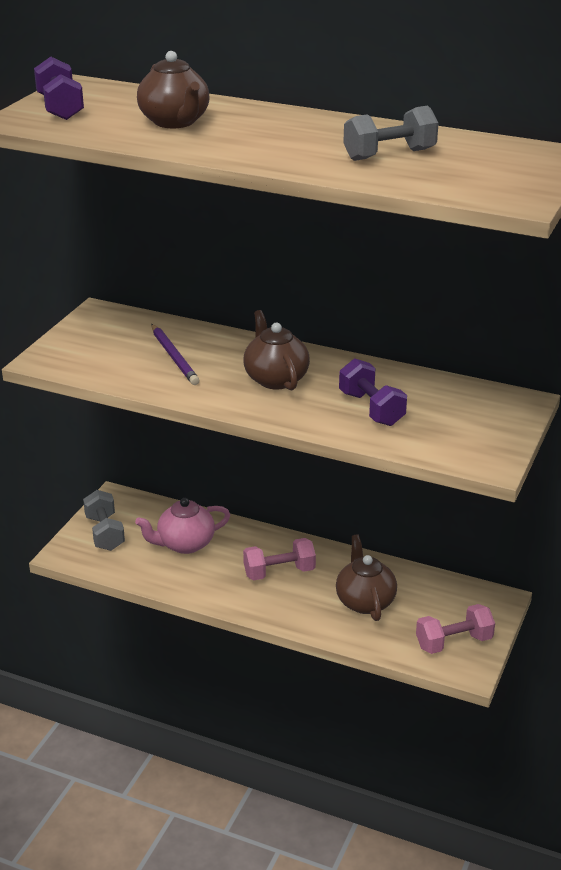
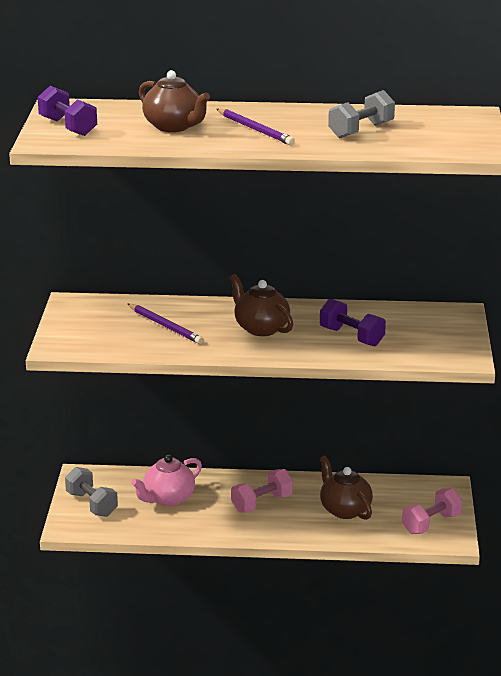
camera: 20 degrees left, 5 degrees down
(263, 137) = (255, 129): none -> purple pencil

